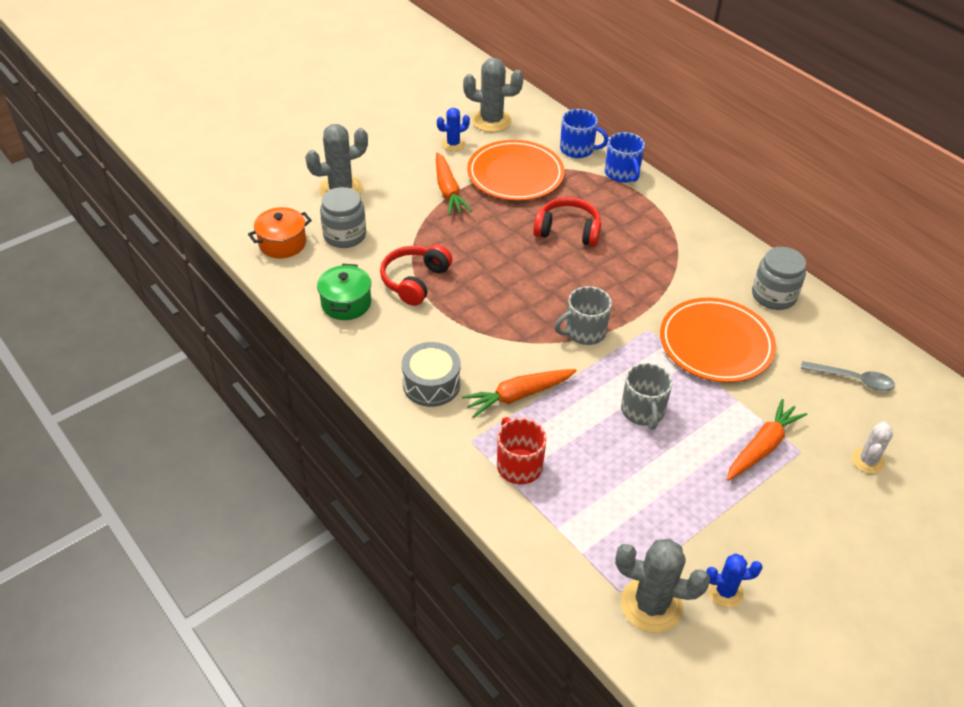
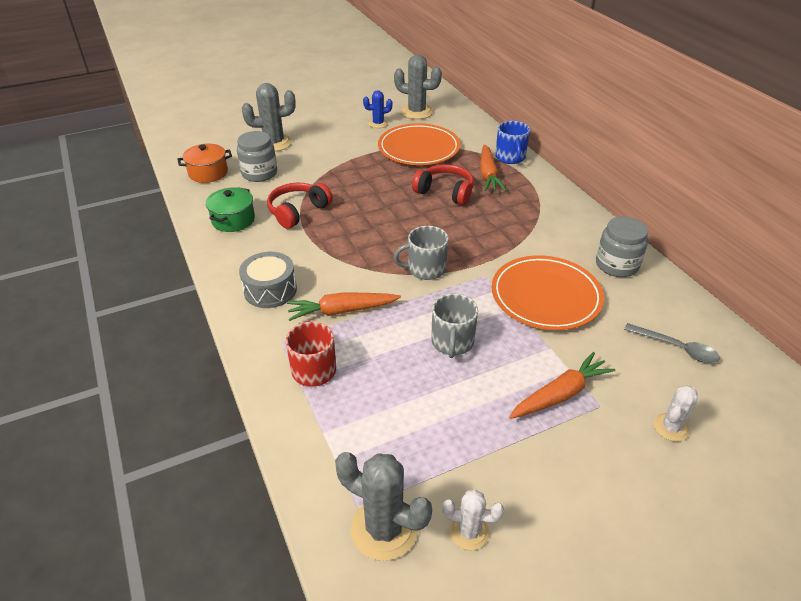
camera: 15 degrees right, 5 degrees down
(448, 191) = (358, 153): orange carrot -> orange carrot (488, 175)
(577, 149) = (479, 137): blue mug -> none
(725, 591) = (469, 531): blue cactus -> white cactus

